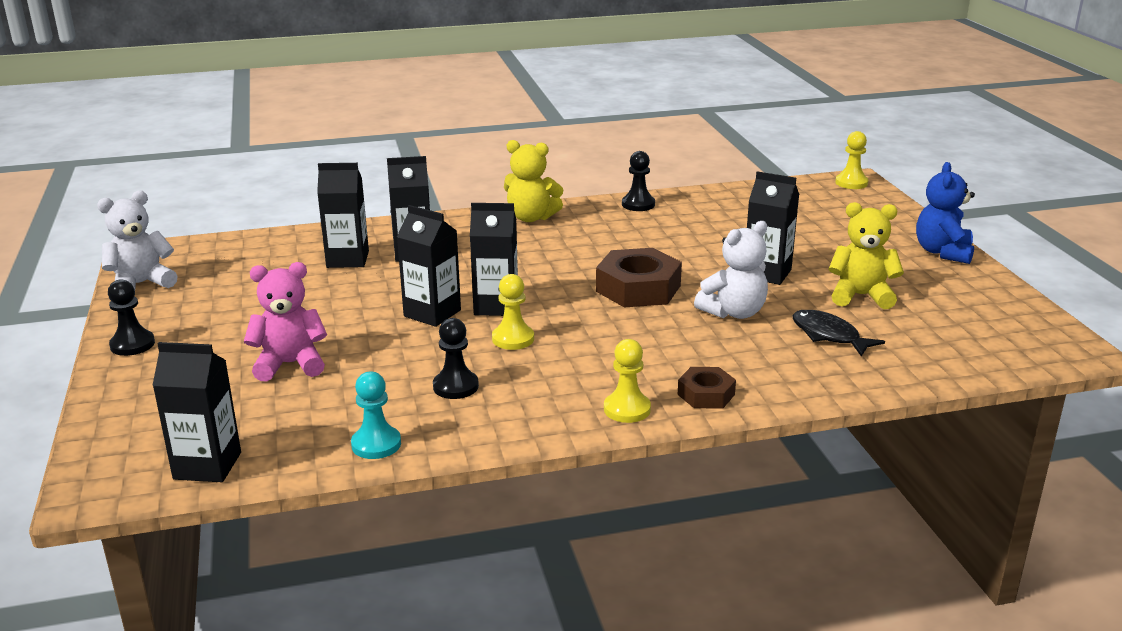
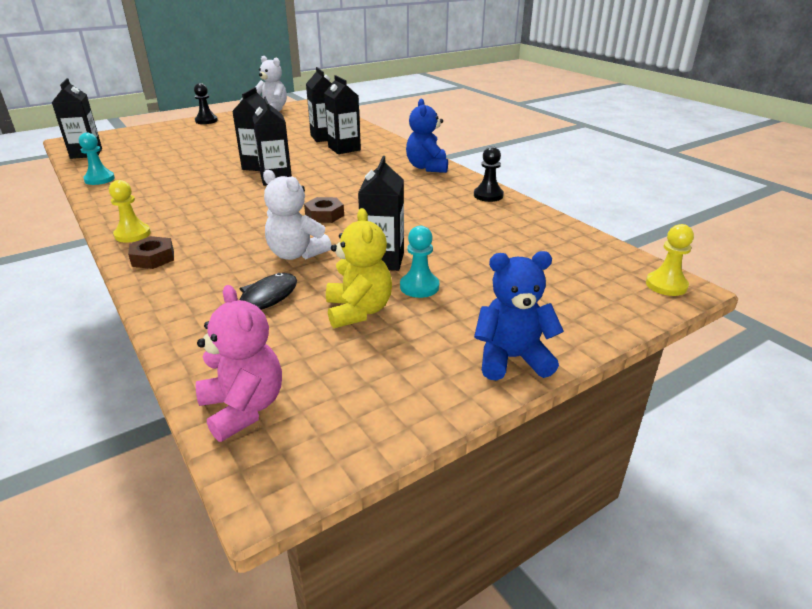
camera: 70 degrees right, 5 degrees up
(290, 364) = (189, 149): pink teddy bear -> pink teddy bear (243, 408)
(455, 386) = (165, 186): black pawn -> none
(513, 339) = (230, 190): yellow pawn -> none
(531, 217) = (427, 167): yellow teddy bear -> blue teddy bear
(638, 288) = (324, 215): brown nut -> brown nut, size x0.56
(825, 266) = (419, 287): none -> turquoise pawn

